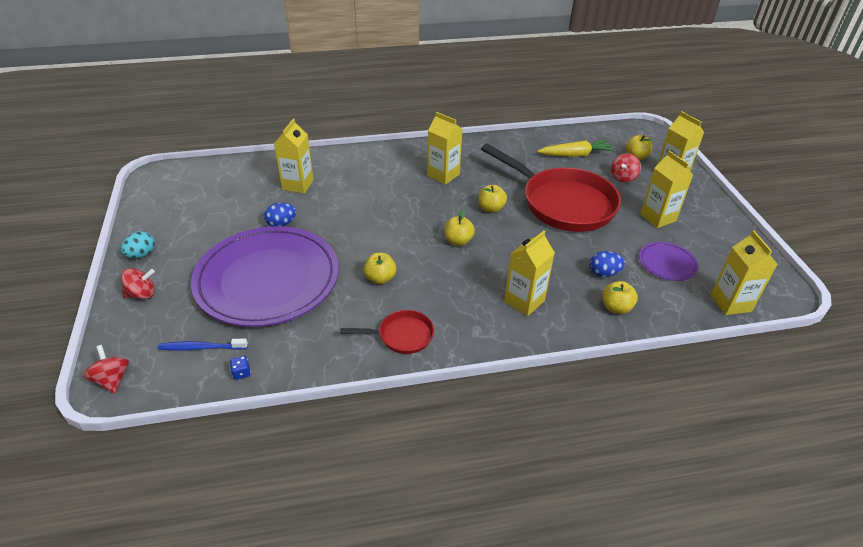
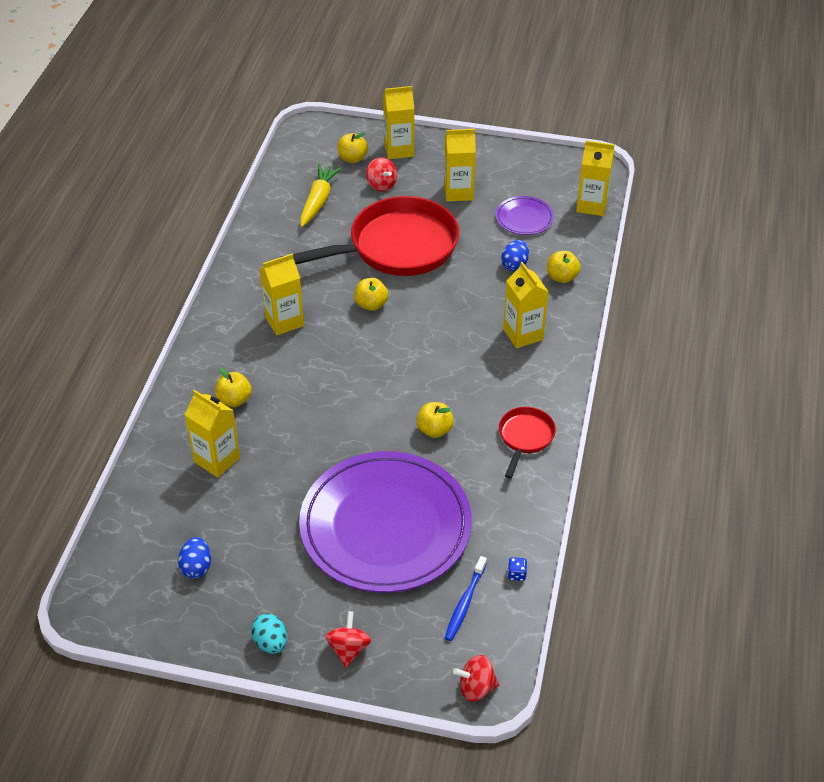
camera: 65 degrees left, 5 degrees up
(281, 224) = (290, 493): blue egg -> blue egg (196, 567)
(458, 241) = (409, 349): yellow apple -> yellow apple (234, 400)

